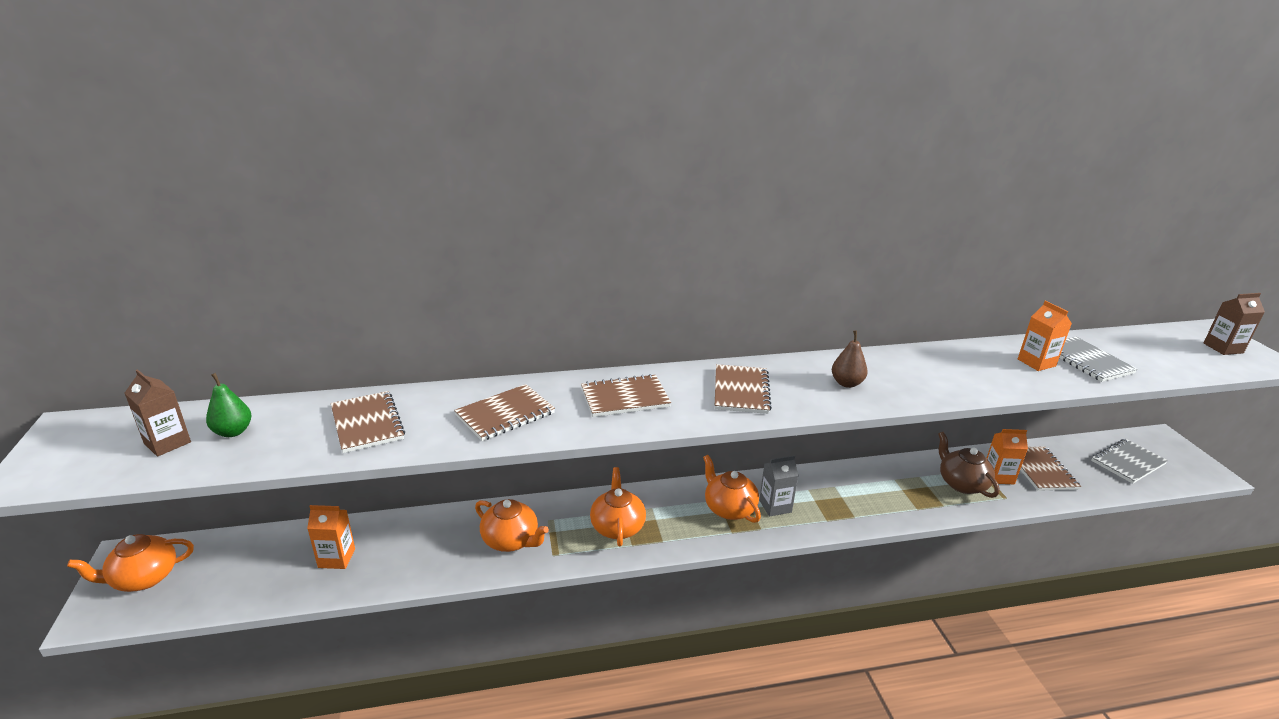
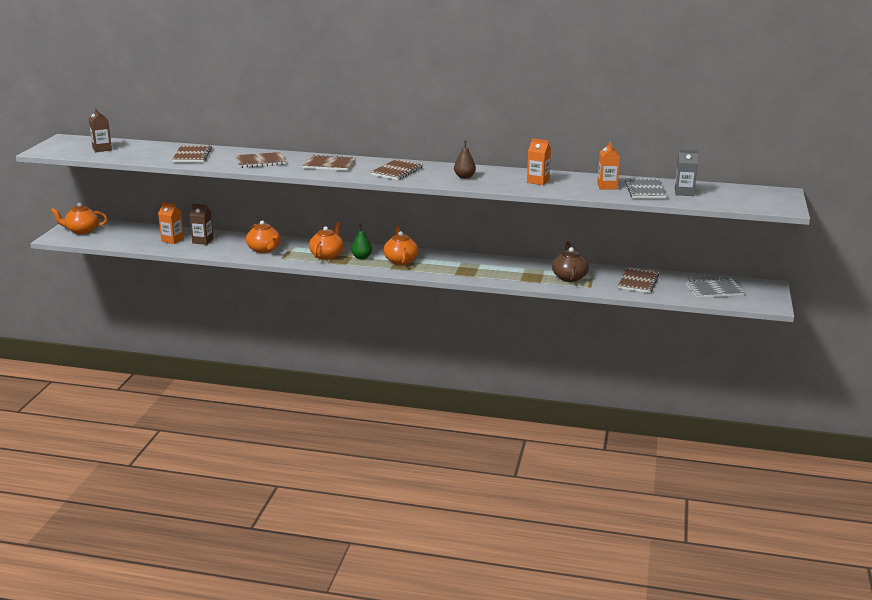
camera: 25 degrees right, 5 degrees down
(233, 432) = (131, 149): green pear -> green pear (361, 257)
(775, 506) = (430, 264): grey carton -> grey carton (684, 192)
(998, 476) = (601, 279): orange carton -> orange carton (538, 181)
(1223, 348) = (766, 199): brown carton -> brown carton (202, 241)

